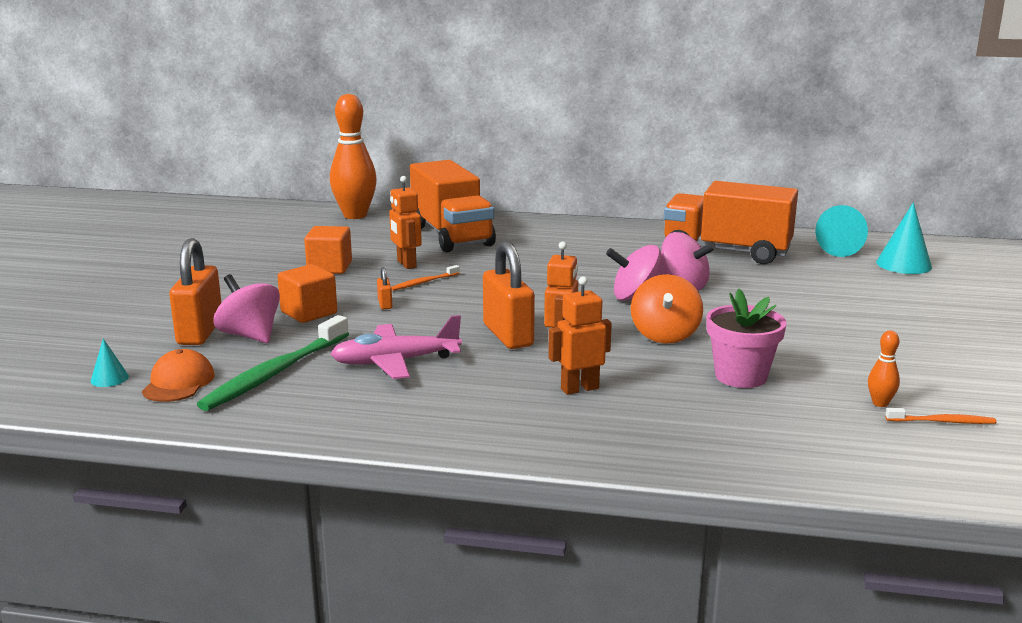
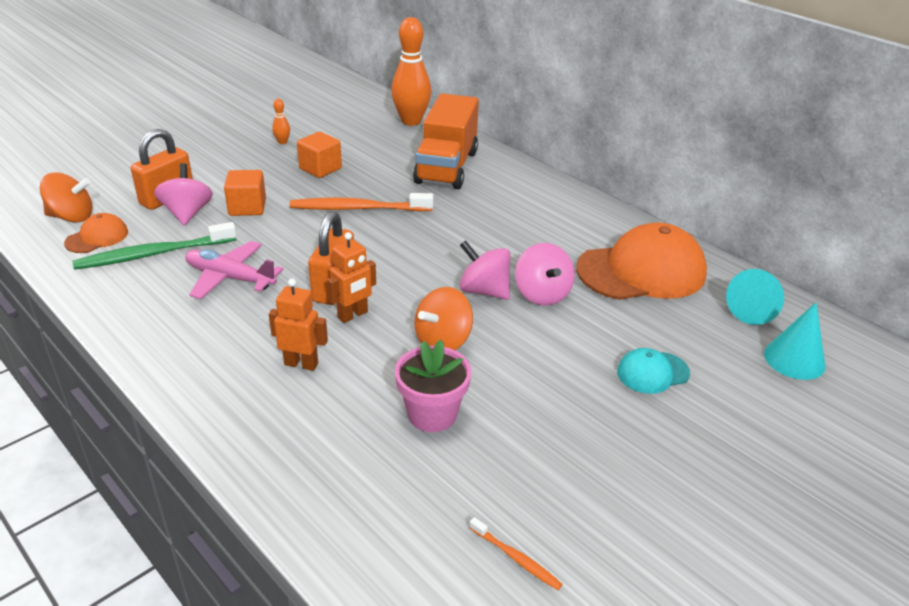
camera: 35 degrees right, 15 degrees up
(109, 378) = (72, 217): turquoise cone -> orange spinning top
(385, 304) = (302, 219): orange padlock -> none
(406, 264) = (373, 185): orange robot -> none
(423, 282) = (357, 208): orange toothbrush -> orange toothbrush, size x2.10
(726, 251) = (641, 271): orange truck -> orange cap
(837, 300) = (652, 372): none -> turquoise cap
(880, 403) = (496, 506): orange bowling pin -> orange bowling pin (282, 142)

